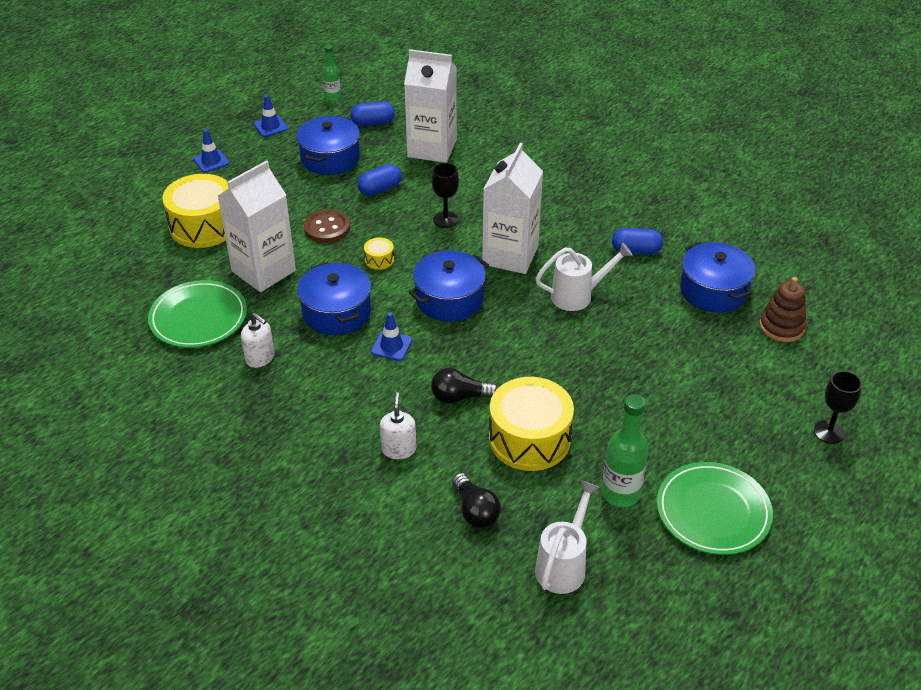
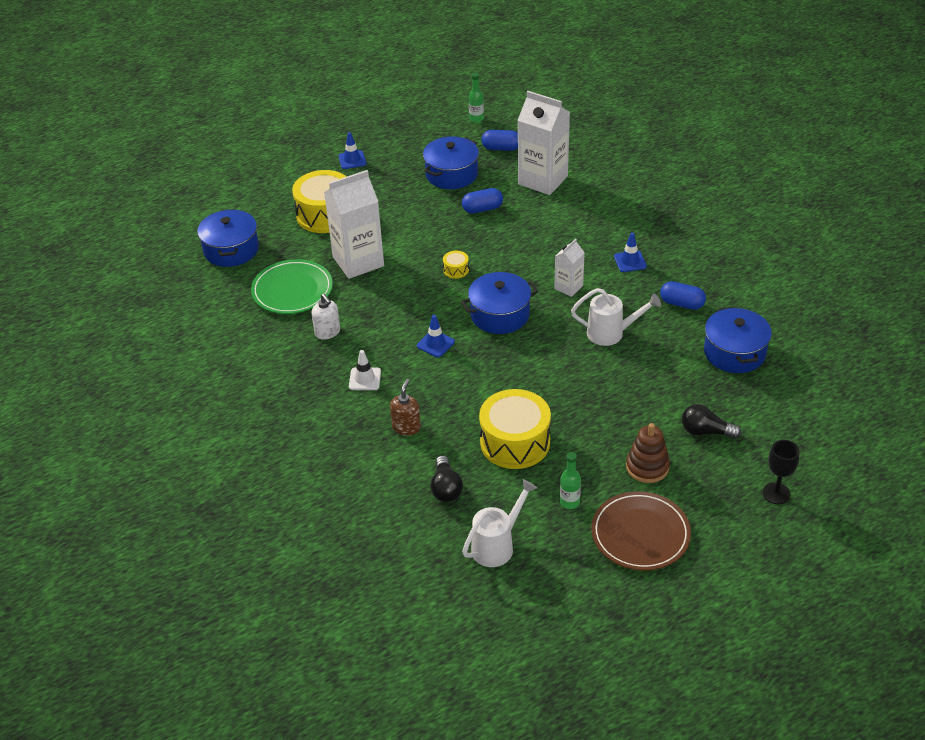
camera: 20 degrees right, 0 degrees up
(270, 126) = (413, 137): blue traffic cone -> blue traffic cone (630, 261)
(326, 403) = (365, 379): none -> white traffic cone
(327, 228) = (424, 235): brown button -> none
(336, 312) = (403, 307): blue pot -> blue pot (231, 250)
(399, 449) = (406, 427): white soap dispenser -> brown soap dispenser
(445, 219) = (527, 245): black goblet -> none
(460, 397) = (473, 396): black light bulb -> black light bulb (705, 431)
(510, 255) = (568, 287): white carton -> white carton, size x0.52
(620, 493) = (569, 502): green bottle -> green bottle, size x0.60
(713, 511) = (640, 534): green plate -> brown plate
(781, 327) = (781, 396): brown stacking toy -> brown stacking toy (647, 467)

